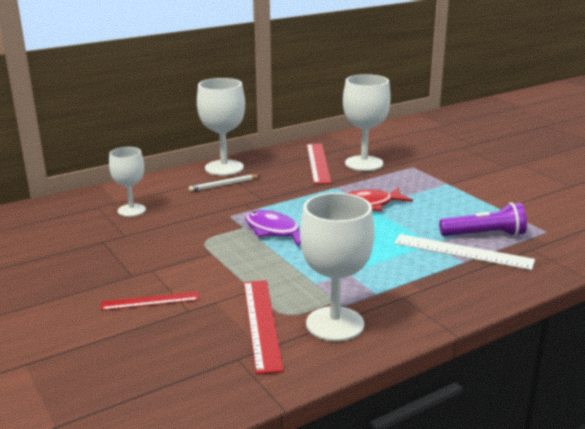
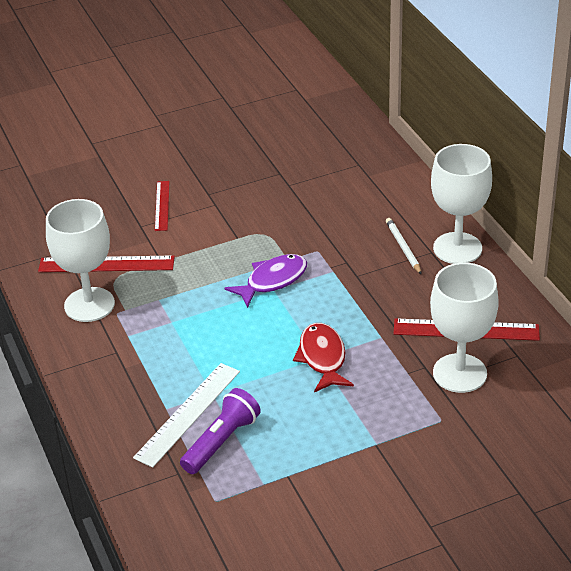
camera: 100 degrees right, 15 degrees up
(131, 210) = (345, 185): white goblet -> none
(484, 235) = (221, 441): purple flashlight -> purple flashlight turned 150 degrees counterclockwise

